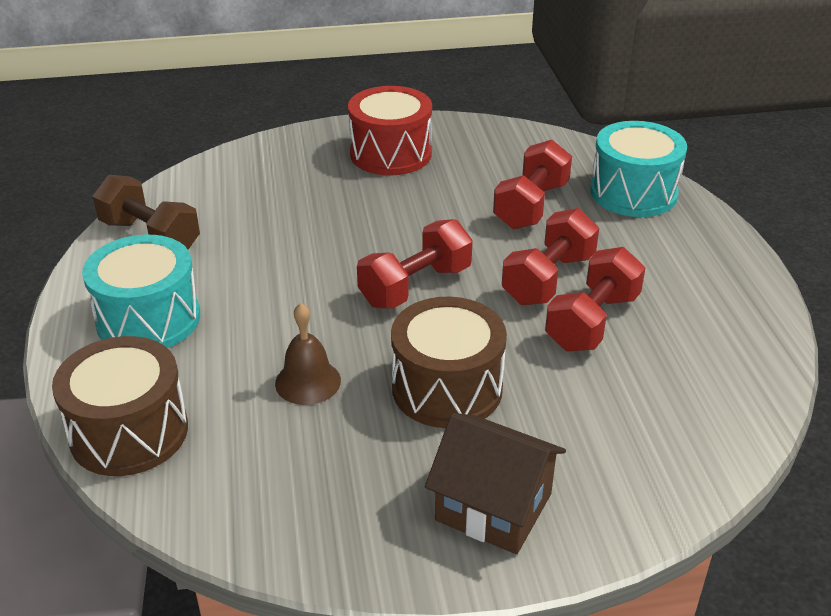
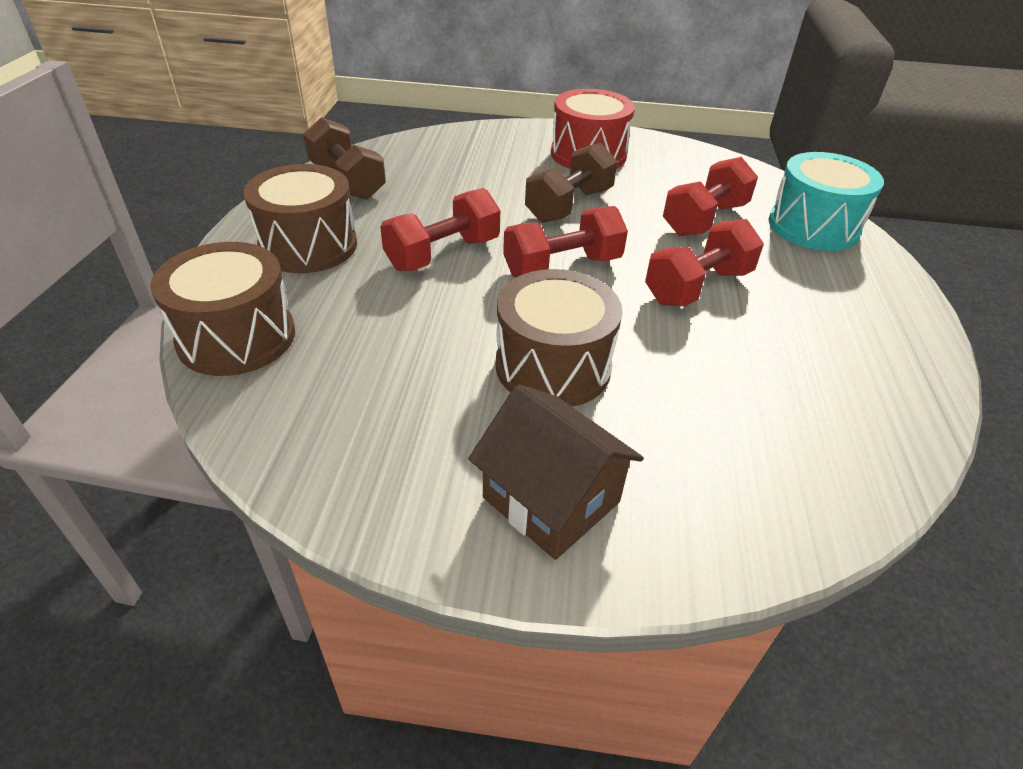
camera: 15 degrees right, 5 degrees up
(148, 319) = (308, 246): turquoise drum -> brown drum
(308, 381) = (421, 329): brown bell -> none
(395, 217) = (569, 205): none -> brown dumbbell
(592, 322) = (729, 336): red dumbbell -> red dumbbell (443, 254)

